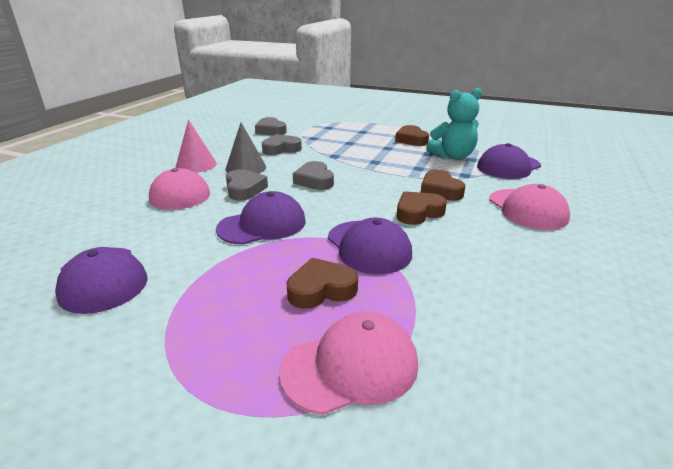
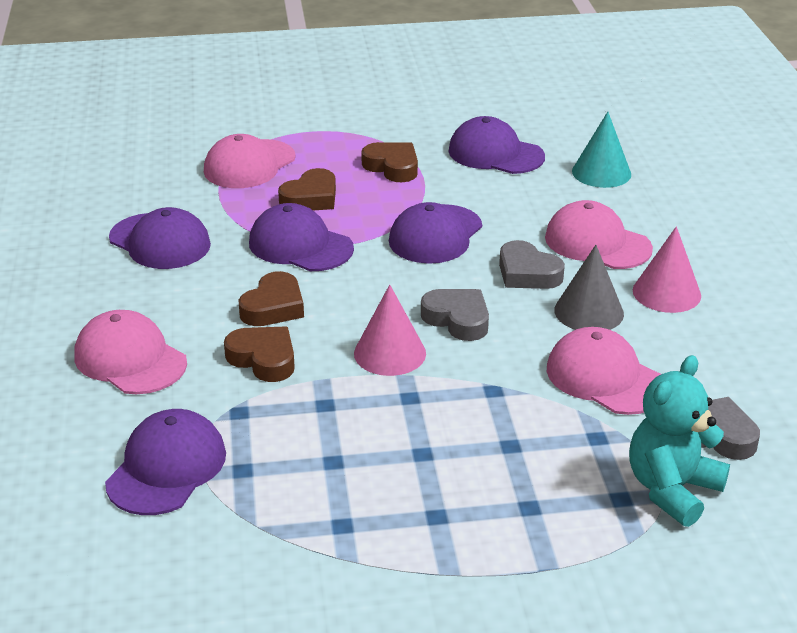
camera: 150 degrees right, 5 degrees up
(73, 232) = (601, 172): none -> turquoise cone
(281, 149) = (605, 378): grey heart -> pink cap
(367, 177) = (390, 353): none -> pink cone
(411, 140) = (397, 508): brown heart -> brown heart (392, 167)
(453, 156) = (281, 468): turquoise teddy bear -> turquoise teddy bear (672, 489)
(495, 288) = (160, 242): none -> purple cap

